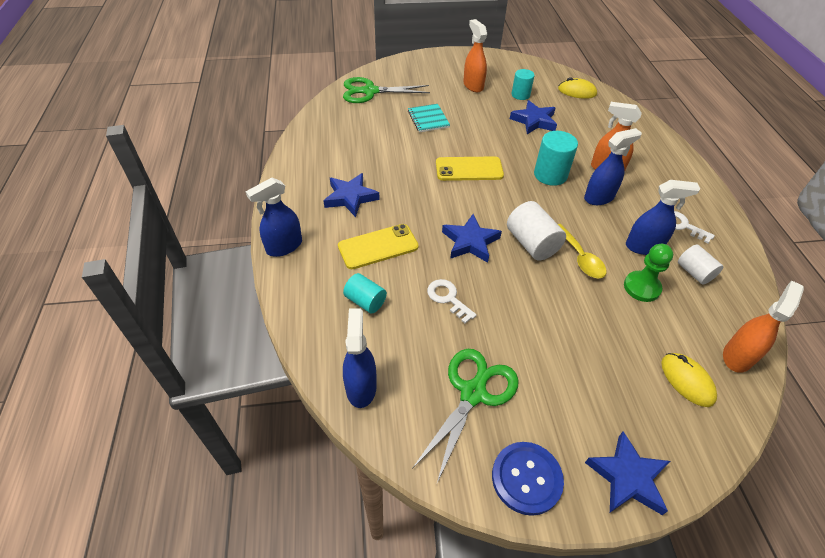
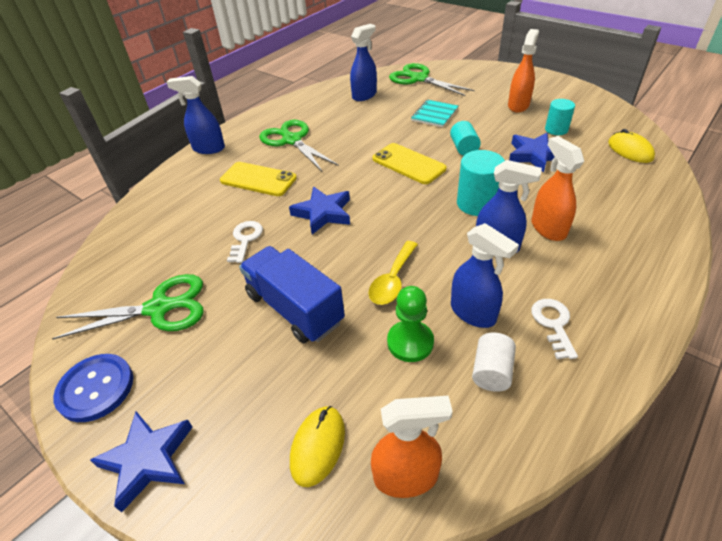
camera: 50 degrees right, 5 degrees down
(350, 197) = (292, 140): blue star -> green scissors
(361, 387) = (115, 253): blue spray bottle -> blue spray bottle (364, 95)
(365, 301) = (197, 207): turquoise cylinder -> turquoise cylinder (463, 148)
(532, 243) = (369, 244): white cylinder -> none
(556, 318) = (294, 308): none -> blue truck

